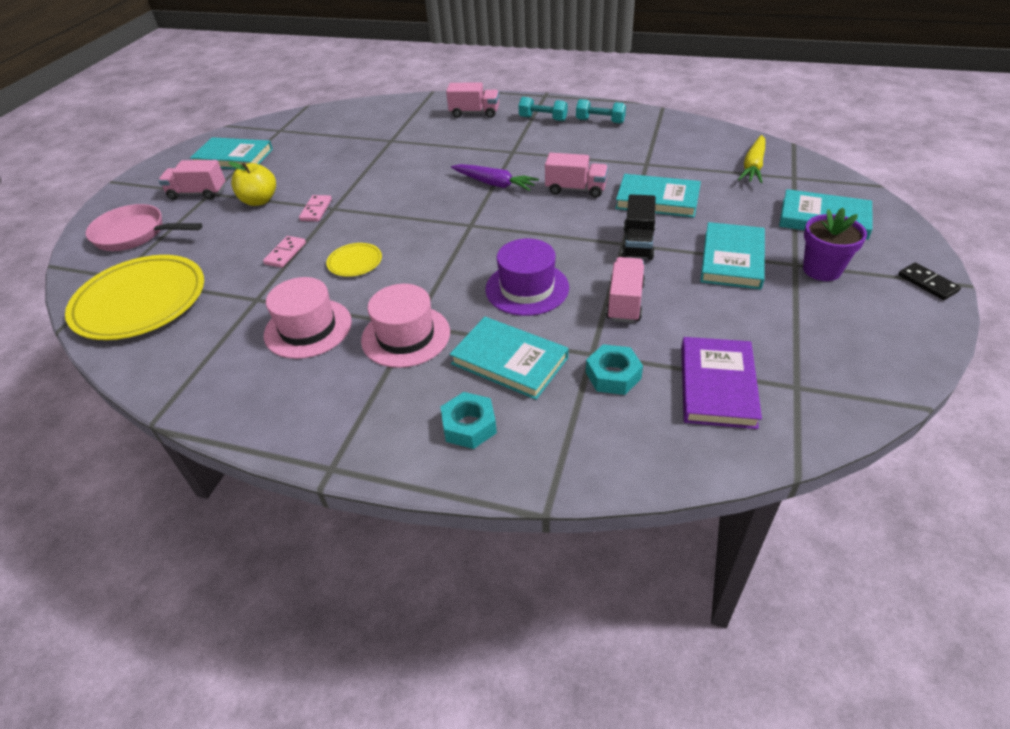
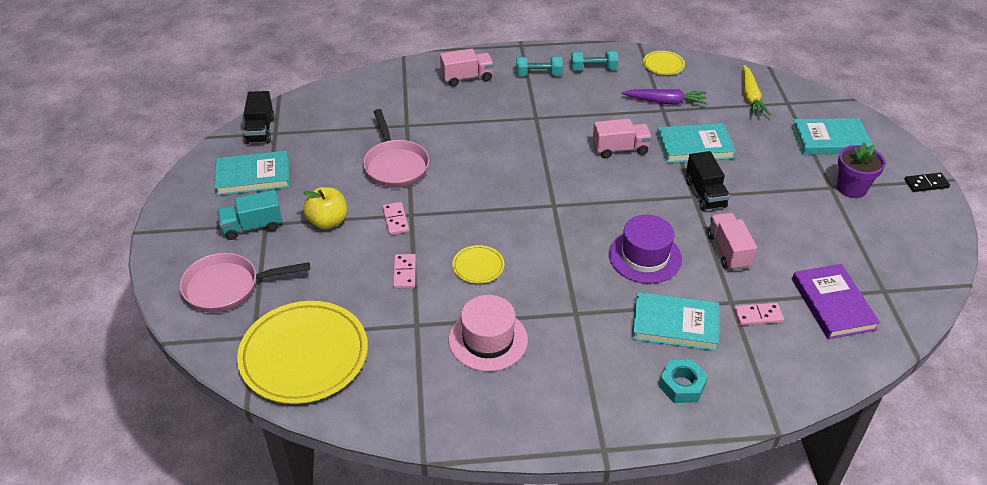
camera: 25 degrees left, 0 degrees up
(198, 193) = (252, 226): pink truck -> turquoise truck
(270, 126) = (260, 130): none -> black truck
(354, 168) = (395, 165): none -> pink pan
(406, 336) = (577, 325): pink hat -> none
(494, 184) = (544, 157): purple carrot -> purple carrot (665, 102)
(613, 375) = (758, 316): turquoise nut -> pink domino
(675, 127) = (663, 65): none -> yellow plate
(732, 259) = (784, 193): turquoise book -> none
(927, 283) = (926, 184): black domino -> black domino turned 45 degrees counterclockwise

